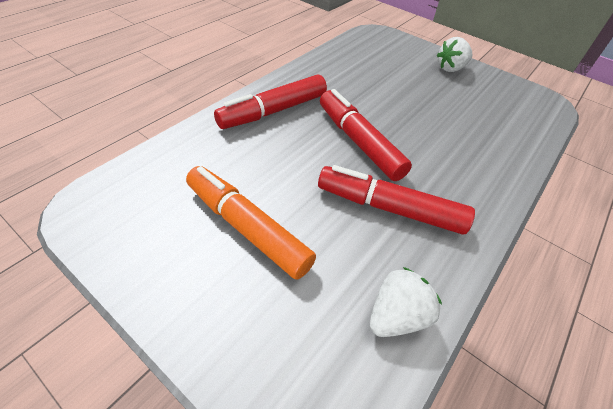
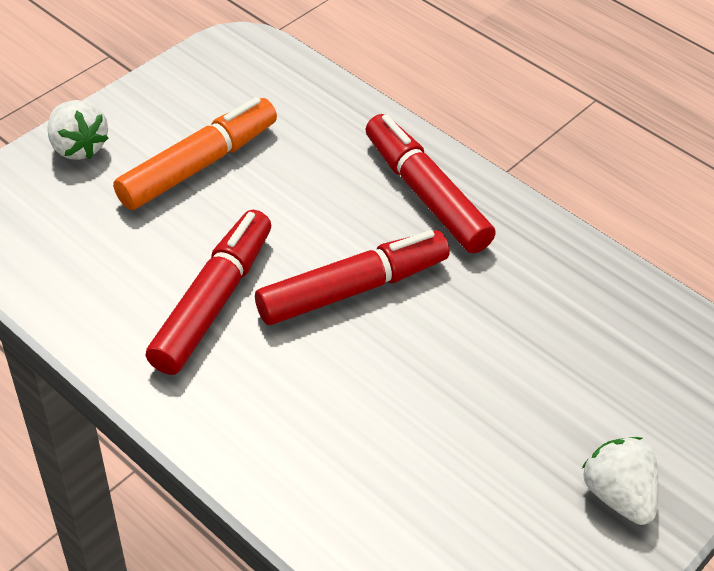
camera: 95 degrees right, 0 degrees up
(396, 316) = (61, 278): white strawberry -> white strawberry (78, 147)

